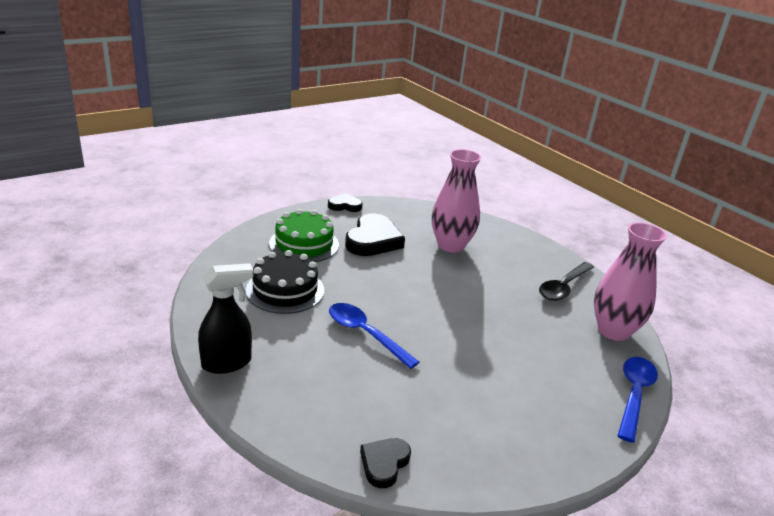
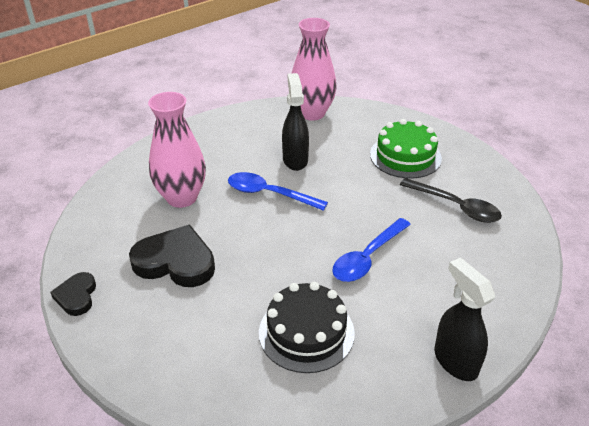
camera: 90 degrees left, 10 degrees up
(304, 244) = (192, 328): green cake -> green cake (405, 156)
(384, 463) = (523, 238): black heart -> none
(517, 309) = (295, 160): none -> black spray bottle
(563, 287) = (251, 130): black spoon -> black spoon (455, 206)
(634, 395) = (388, 115): blue spoon -> blue spoon (269, 194)

